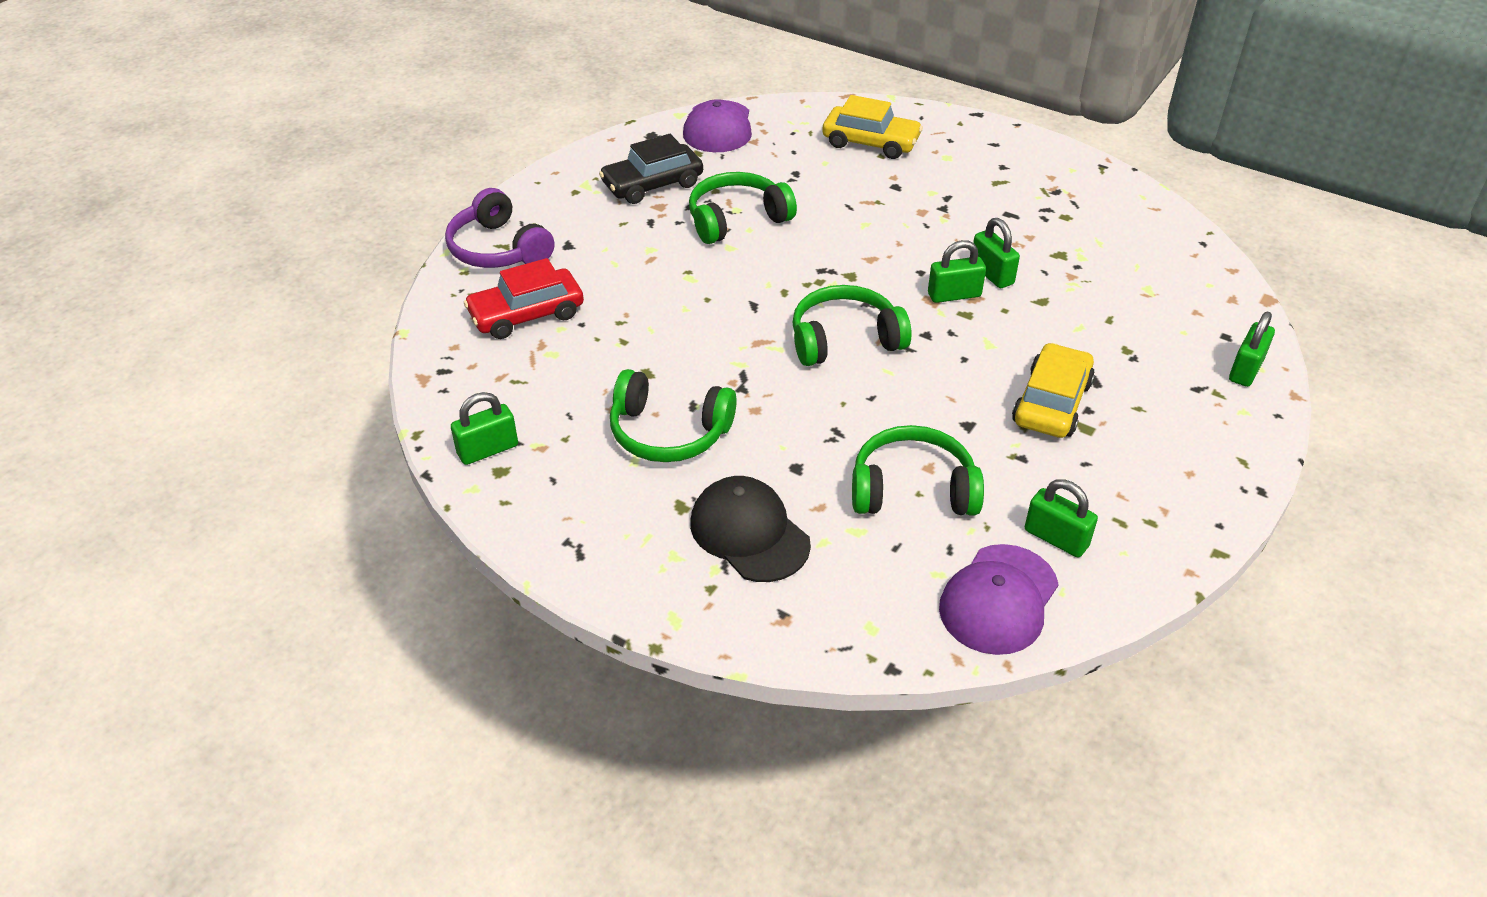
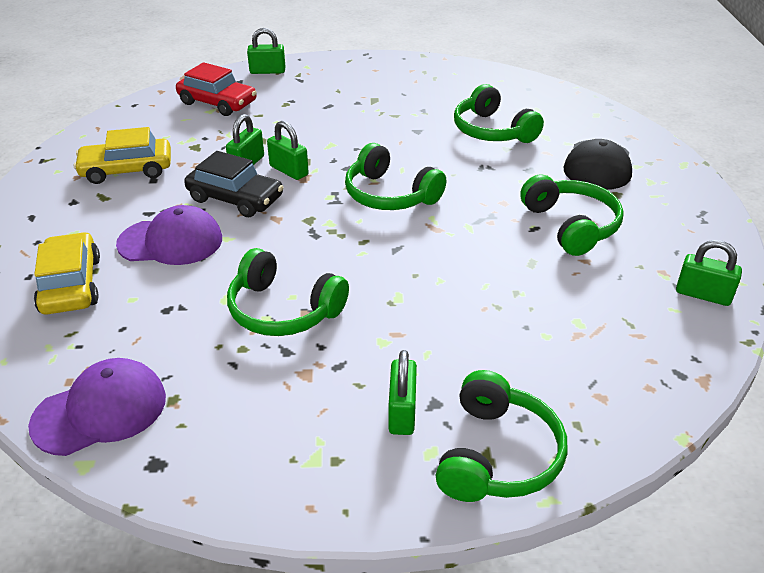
camera: 125 degrees left, 5 degrees down
(498, 249) = (497, 455): purple headphones -> green headphones
(526, 314) = (557, 367): red car -> red car (217, 103)
(652, 184) = (268, 401): black car -> black car (235, 198)
(998, 599) = (529, 91): purple cap -> purple cap (171, 241)
(1051, 403) = (365, 112): yellow car -> yellow car (127, 170)
(1056, 538) = (469, 88): green padlock -> green padlock (402, 412)

